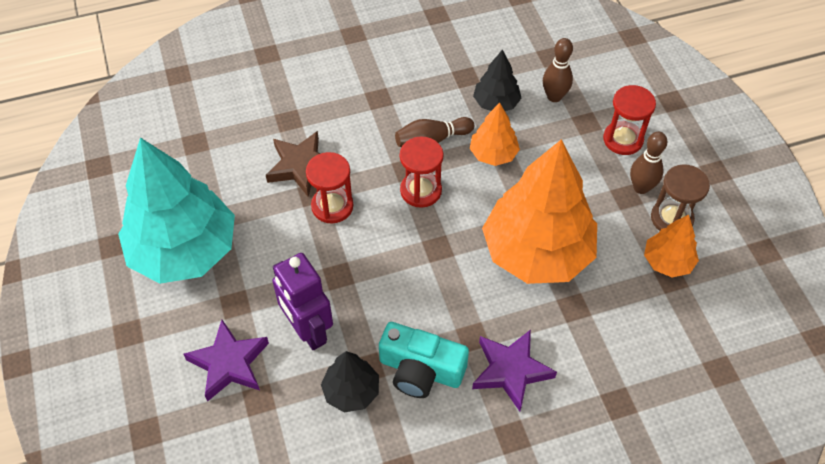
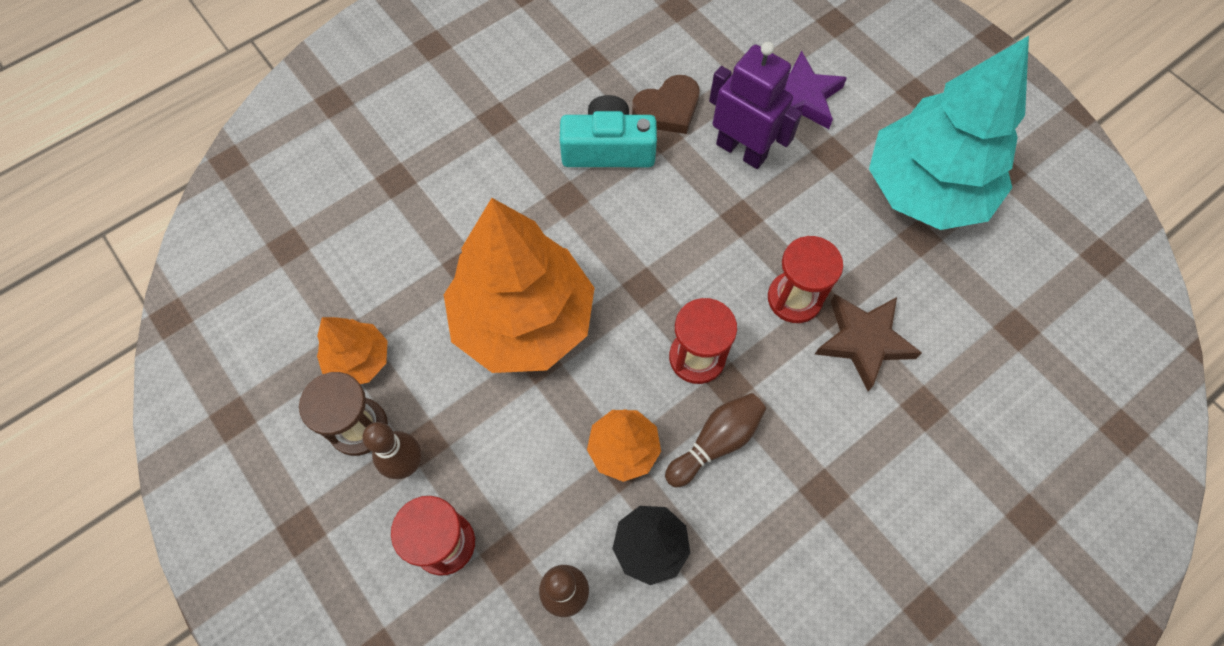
camera: 160 degrees right, 10 degrees up
(351, 391) = (668, 109): black tree -> brown heart
(511, 371) = (515, 176): purple star -> none

